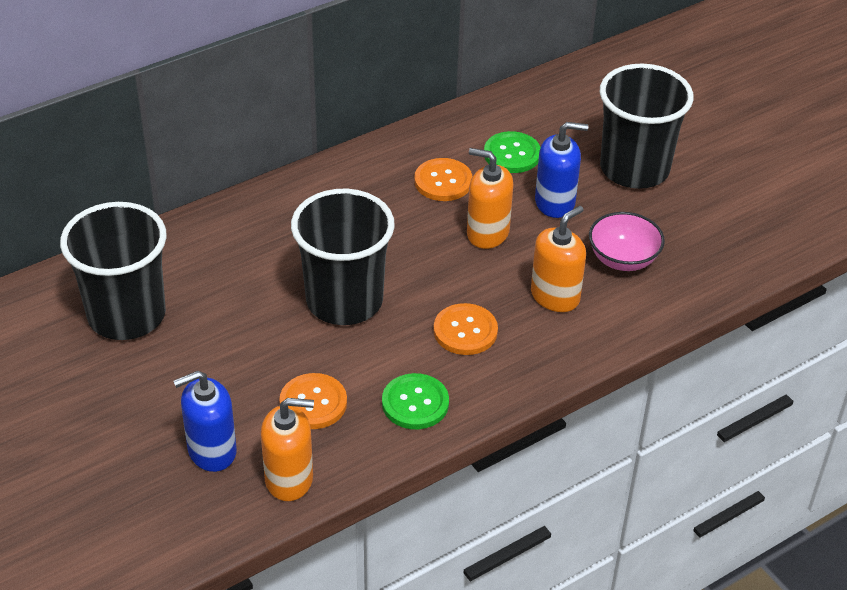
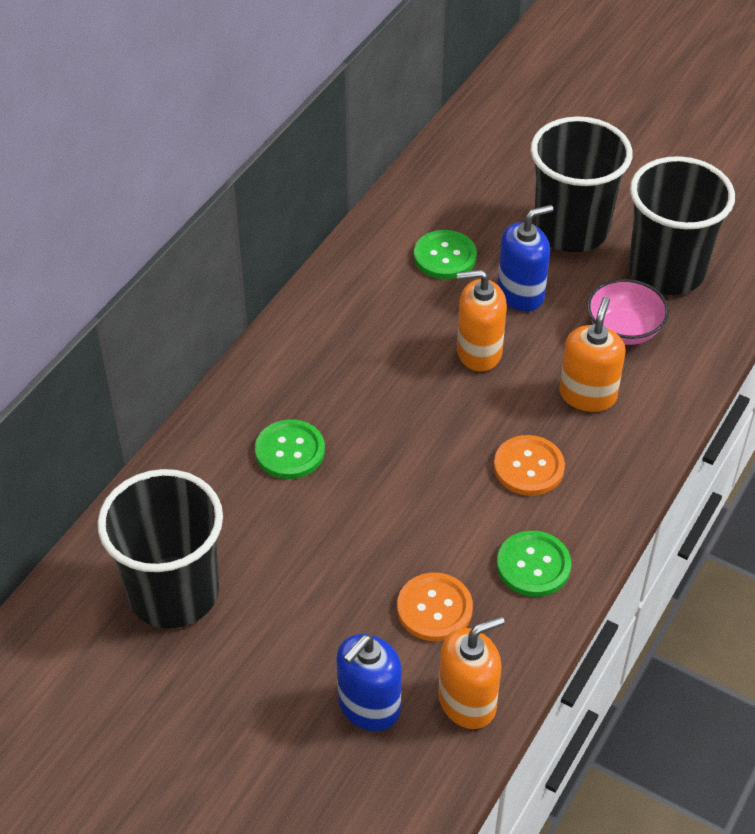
camera: 25 degrees left, 5 degrees up
(284, 250) = (290, 451): none -> green button
(344, 301) = (389, 483): black cup -> black cup (666, 271)
(443, 181) = (397, 312): orange button -> none

